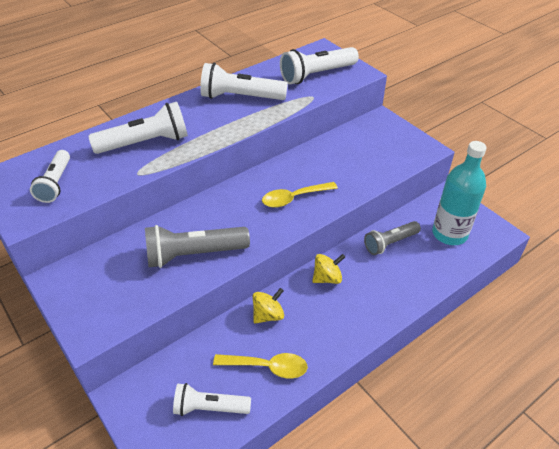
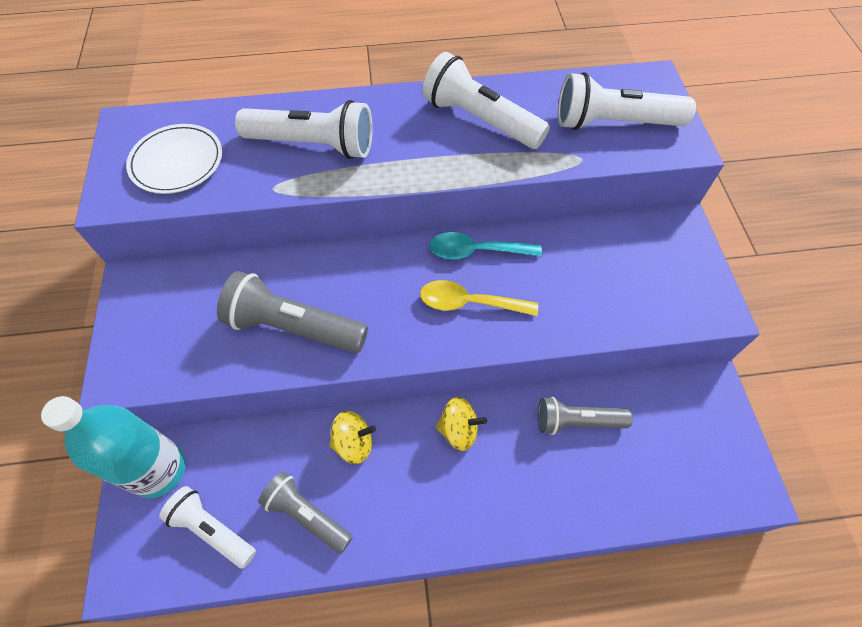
camera: 30 degrees right, 15 degrees up
(56, 183) = (177, 161): white flashlight -> white plate
(267, 367) = (307, 515): yellow spoon -> grey flashlight
(278, 172) = (476, 251): none -> turquoise spoon
(449, 234) = (673, 451): turquoise bottle -> turquoise bottle (158, 470)

